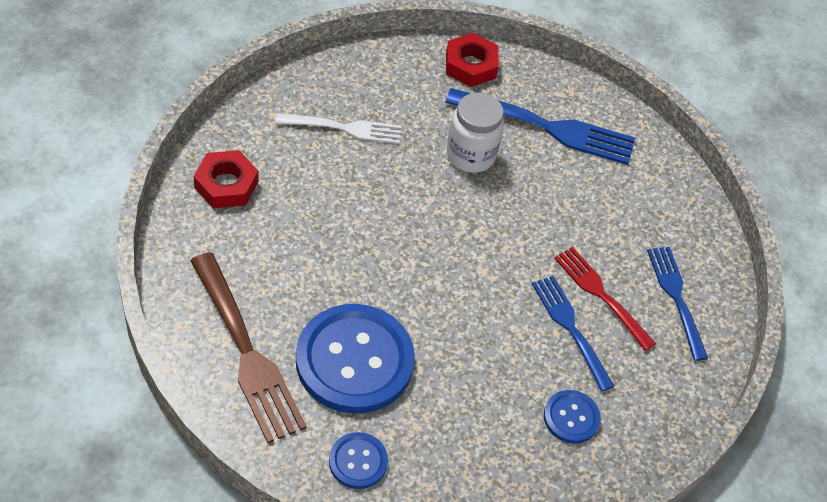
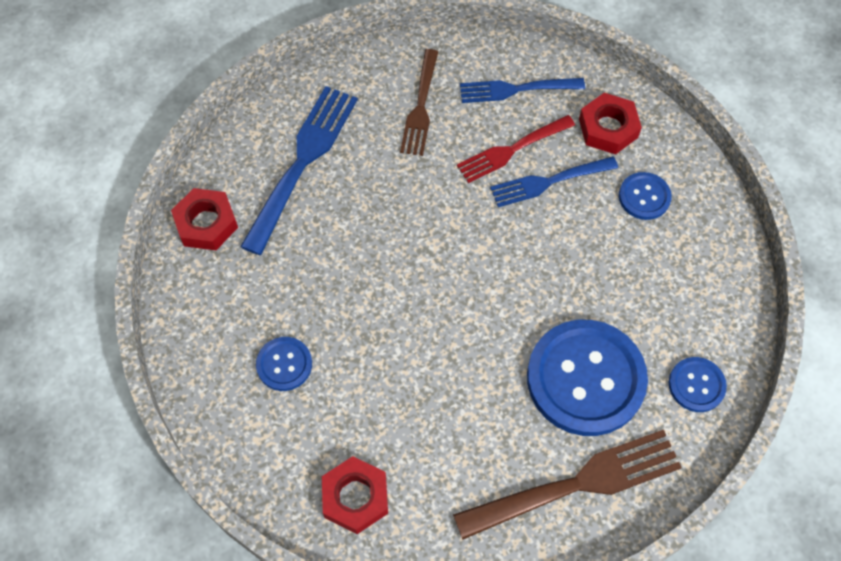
camera: 75 degrees left, 10 degrees up
(343, 128) = (284, 364): white fork -> blue button
(470, 155) = (333, 240): white jar -> none
(633, 215) = (420, 106): none -> brown fork
(650, 384) = (608, 128): none -> red nut

